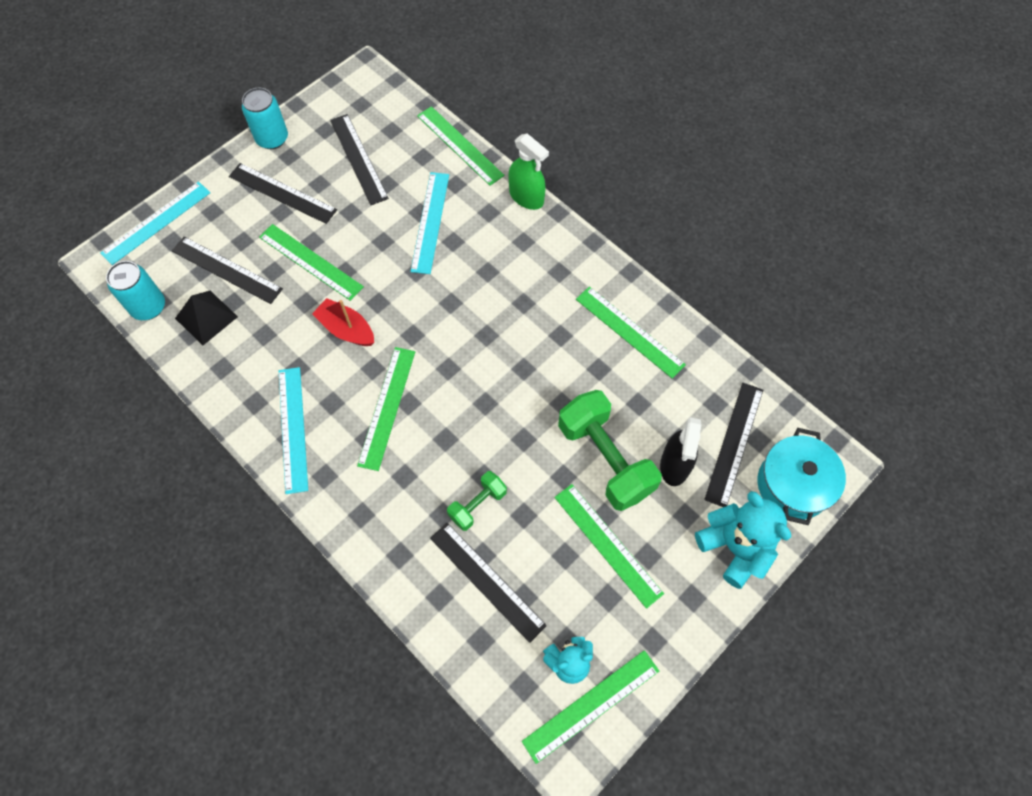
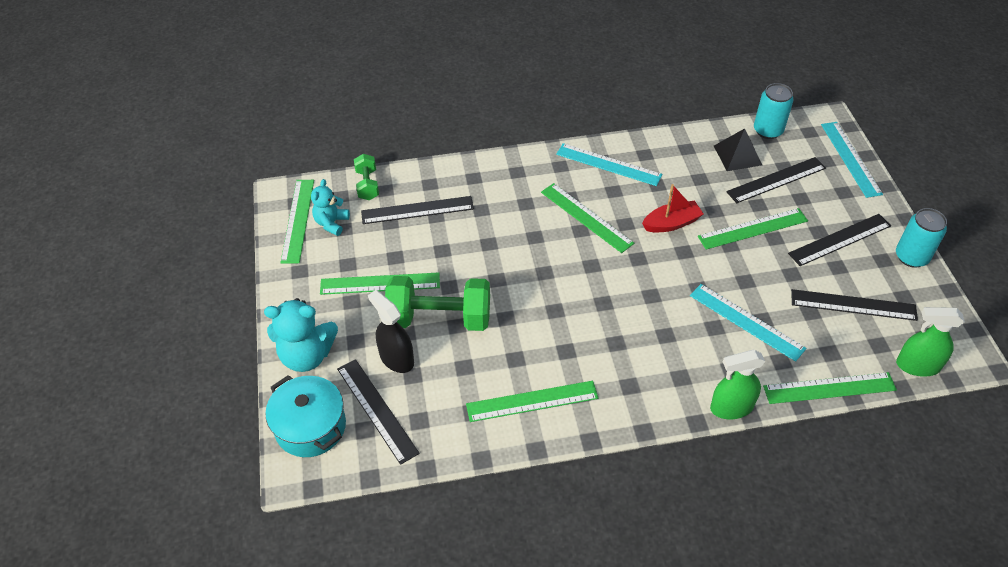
camera: 125 degrees right, 15 degrees down
(396, 102) = (917, 365): none -> green spray bottle
(477, 505) = (471, 230): green dumbbell -> green dumbbell (367, 185)

